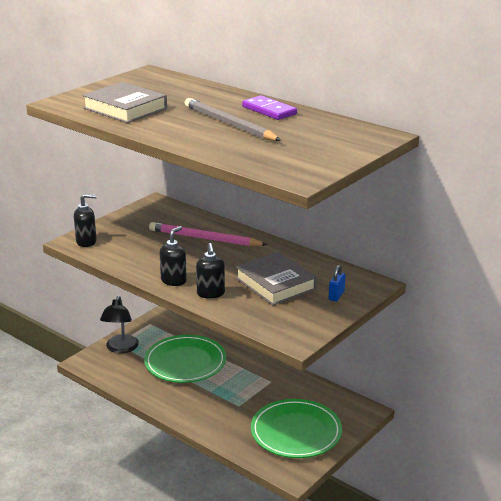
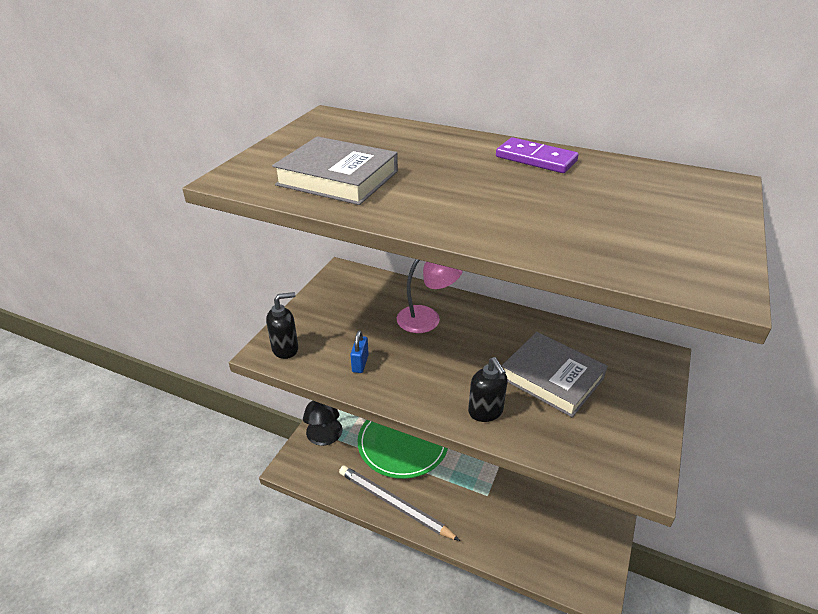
camera: 15 degrees left, 10 degrees up
(174, 280) = (427, 397): black soap dispenser -> none
(205, 238) = (427, 318): pink pencil -> pink lamp
(229, 124) = (506, 188): grey pencil -> grey pencil (394, 504)
(296, 432) = (565, 521): green plate -> none
(336, 295) = (633, 384): blue padlock -> blue padlock (360, 363)

